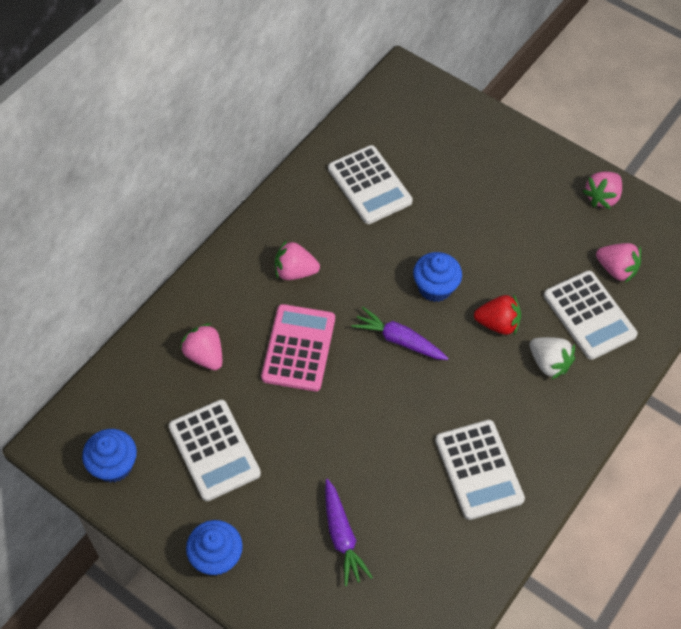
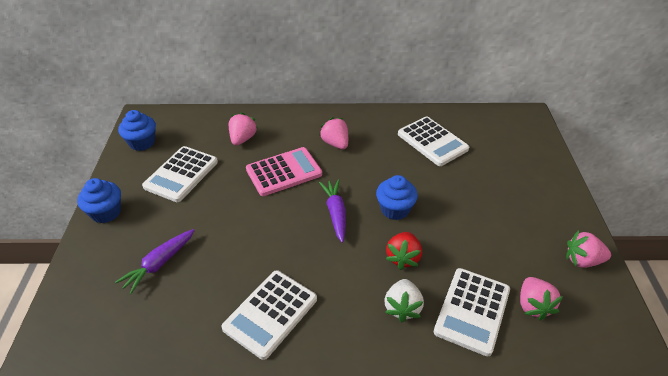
camera: 55 degrees right, 15 degrees down
(369, 185) = (432, 142): white calculator -> white calculator turned 60 degrees counterclockwise
(497, 324) = (403, 258): red strawberry -> red strawberry turned 45 degrees clockwise

